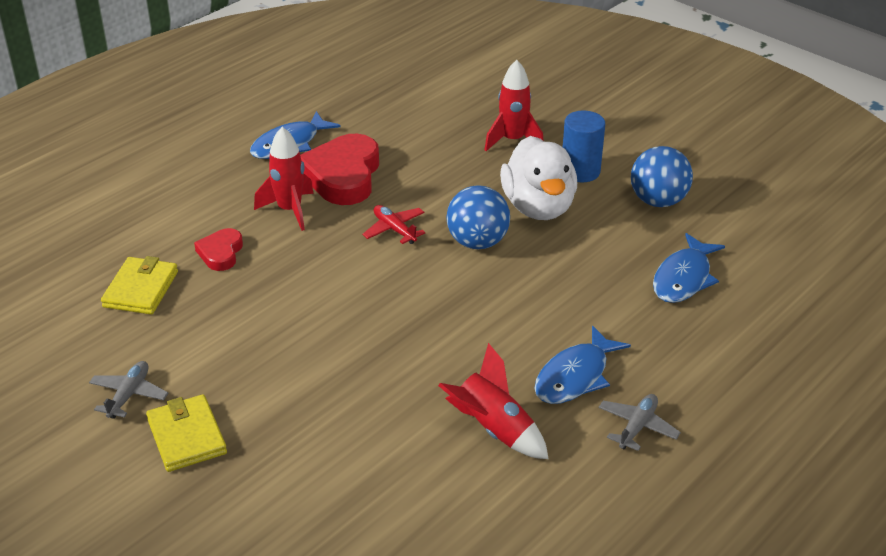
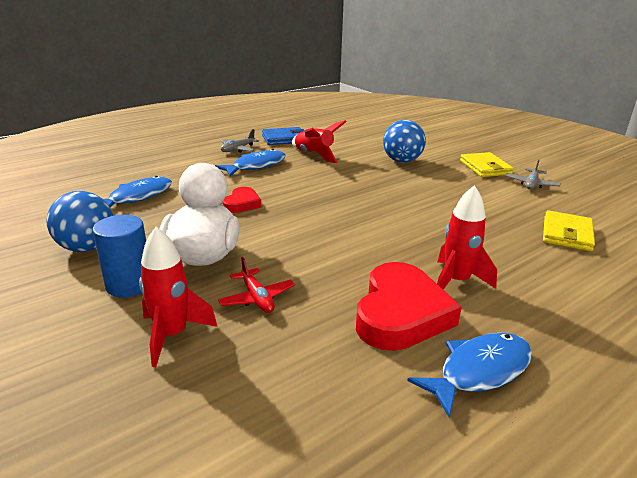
camera: 170 degrees left, 10 degrees down
(221, 253) = (511, 252): red heart -> red heart (242, 204)
(394, 229) = (350, 252): red plane -> red plane (257, 298)
(477, 242) = (278, 235): blue ball -> blue ball (402, 161)
(574, 487) = (284, 139): none -> blue wallet

